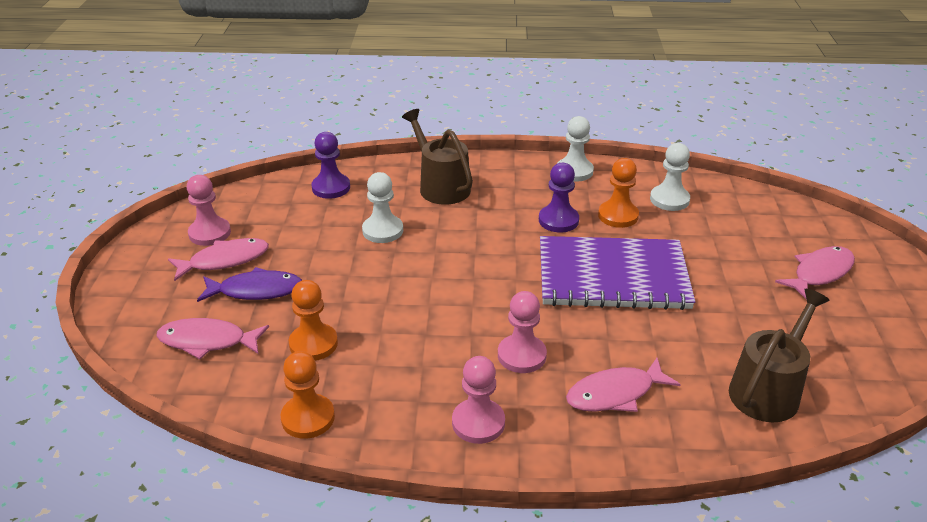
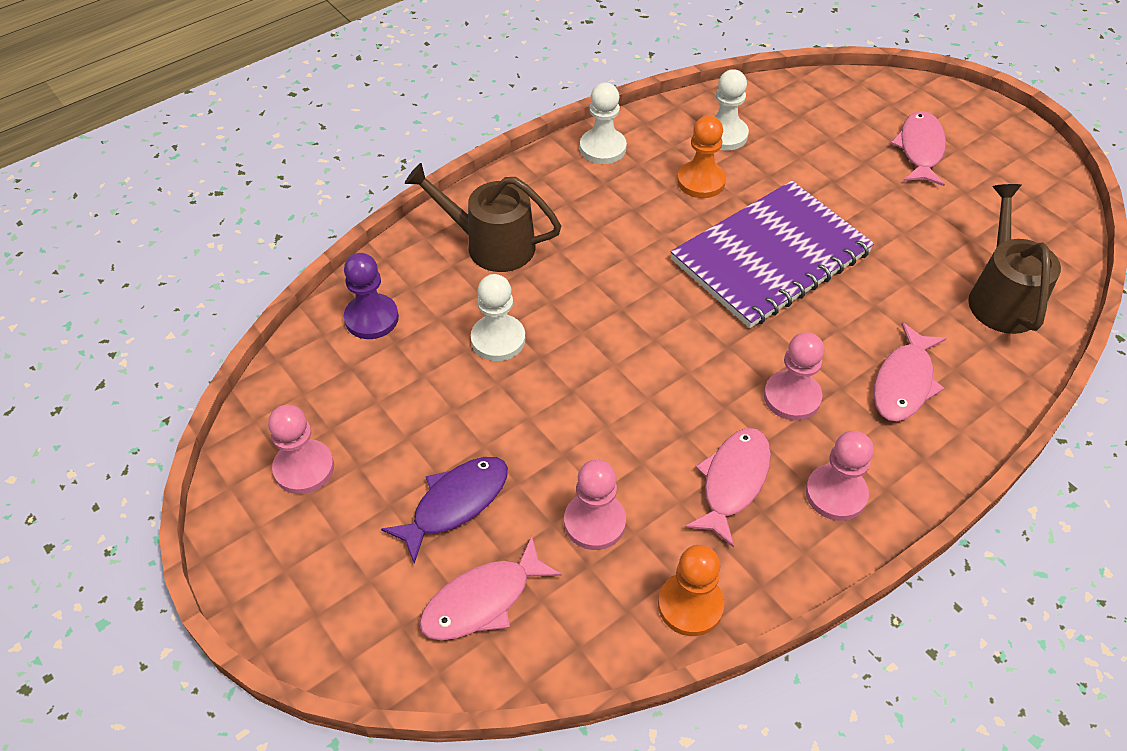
camera: 40 degrees left, 15 degrees up
(224, 260) = (370, 491): pink fish -> pink fish (733, 482)
(313, 344) = (594, 522): orange pawn -> pink pawn
(558, 220) = (654, 219): purple pawn -> none

